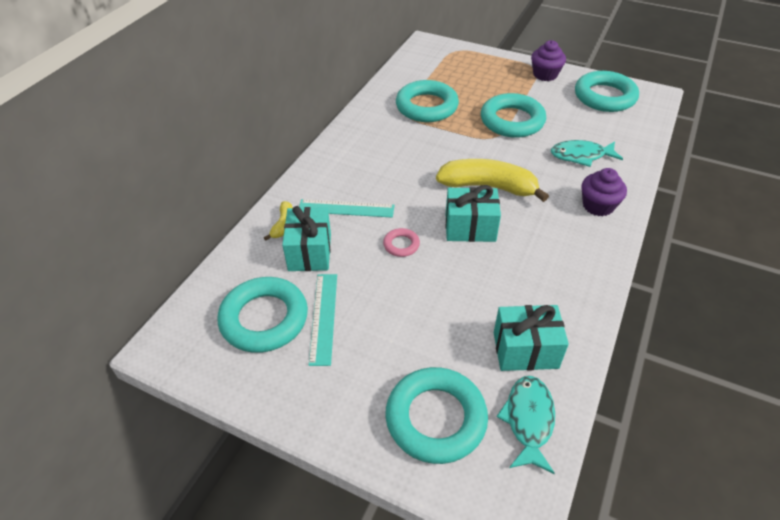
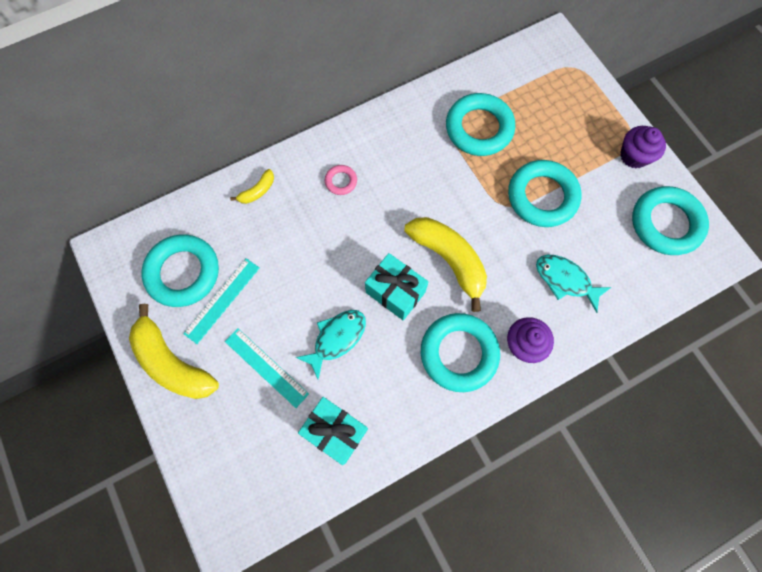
camera: 35 degrees right, 25 degrees up
(310, 252) = (257, 232): turquoise gift -> none
(319, 395) = (173, 362): none -> yellow banana
(346, 208) = (316, 205): turquoise ruler -> turquoise ruler (266, 367)
(401, 245) = (328, 272): pink ring -> pink ring (341, 181)
(436, 418) = (230, 436): turquoise ring -> turquoise ring (459, 353)
(528, 420) = (288, 484): turquoise fish -> turquoise fish (336, 339)

